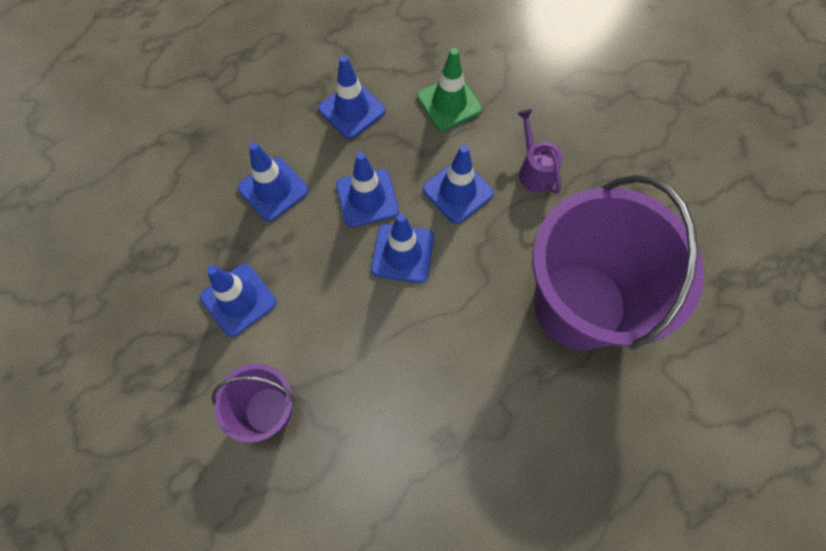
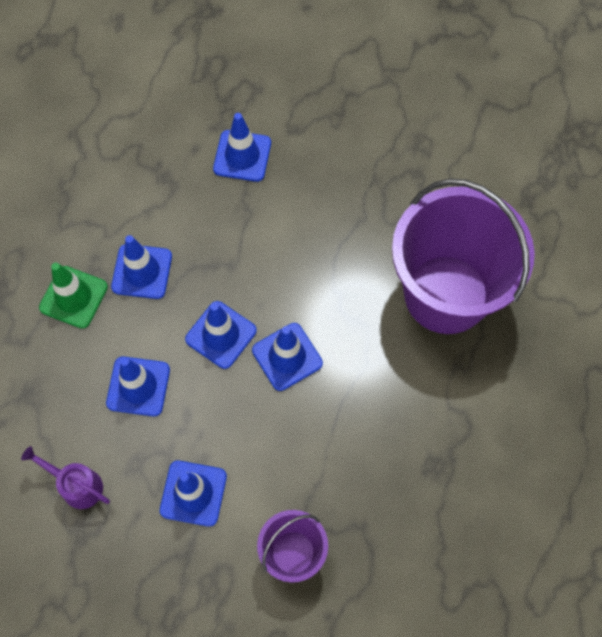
camera: 40 degrees left, 0 degrees up
(449, 103) = (216, 207): green traffic cone -> green traffic cone (73, 297)
(457, 191) = (286, 275): blue traffic cone -> blue traffic cone (242, 156)
(534, 170) = (329, 214): purple watering can -> purple watering can (76, 485)

